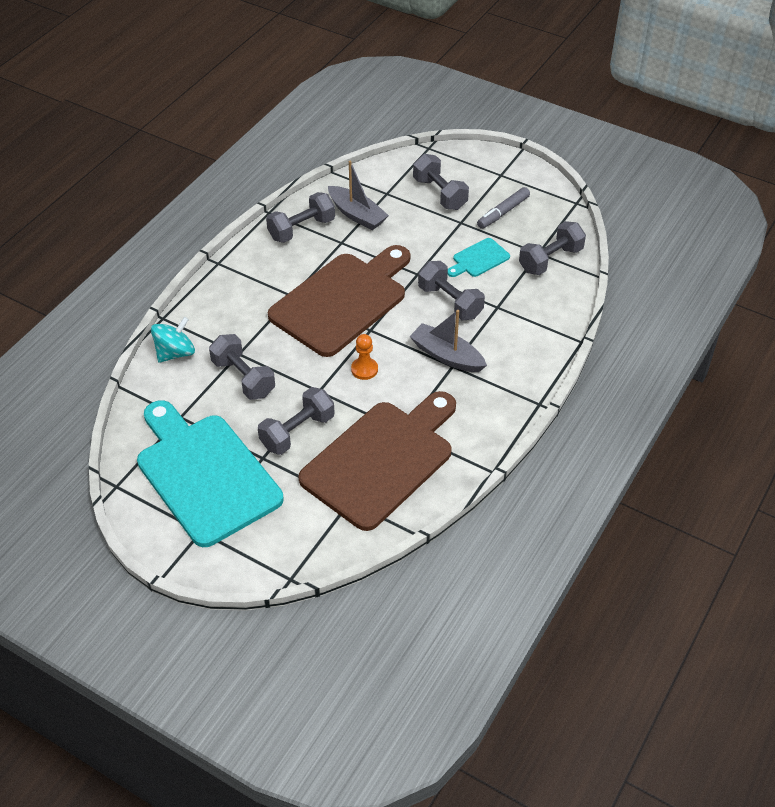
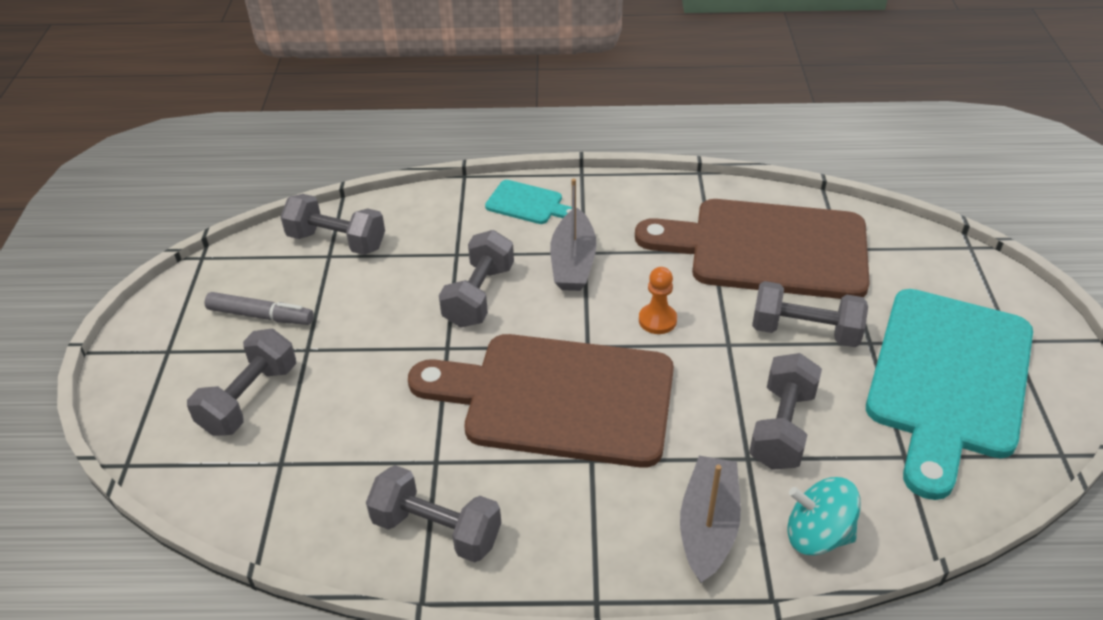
camera: 120 degrees left, 5 degrees down
(357, 215) = (357, 474): grey boat -> grey boat (708, 526)
(479, 259) = (376, 302): turquoise cutting board -> turquoise cutting board (527, 203)

